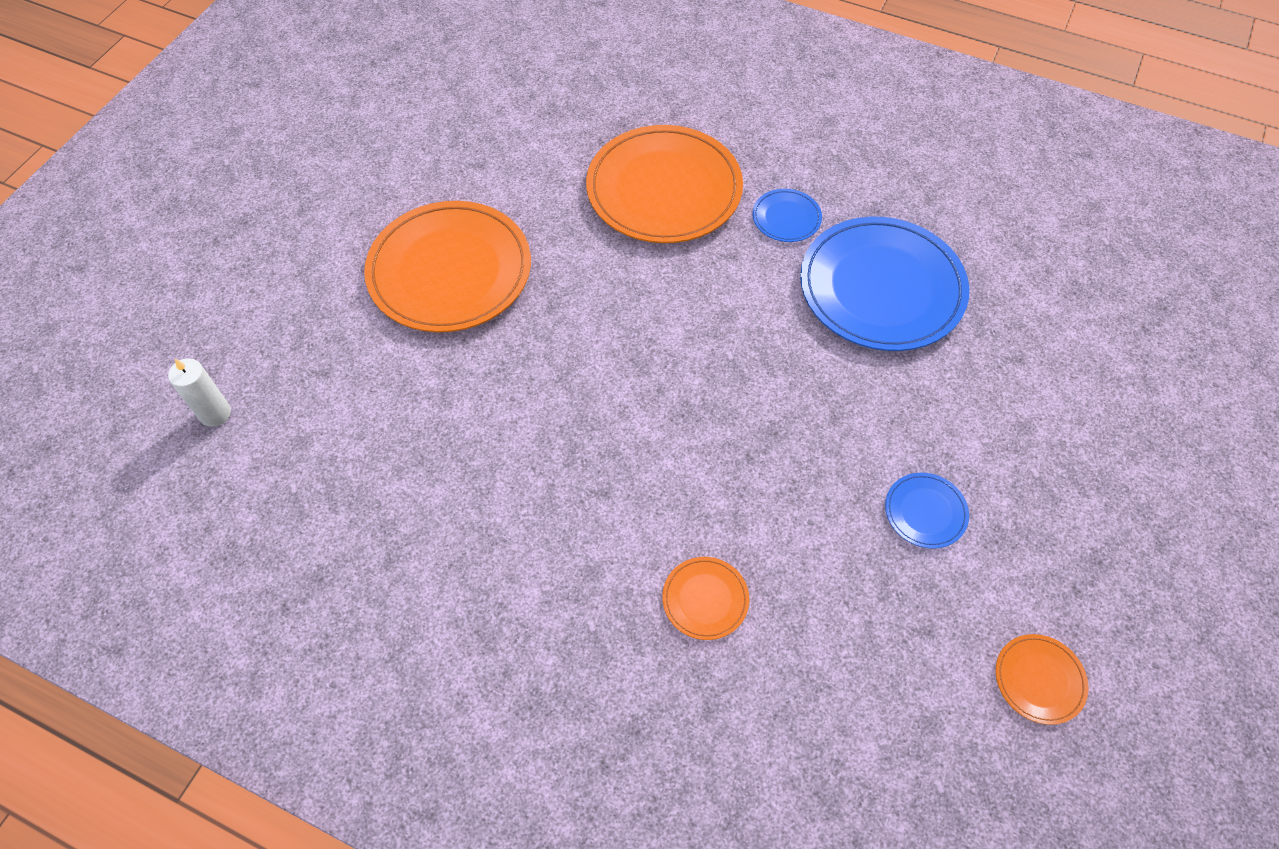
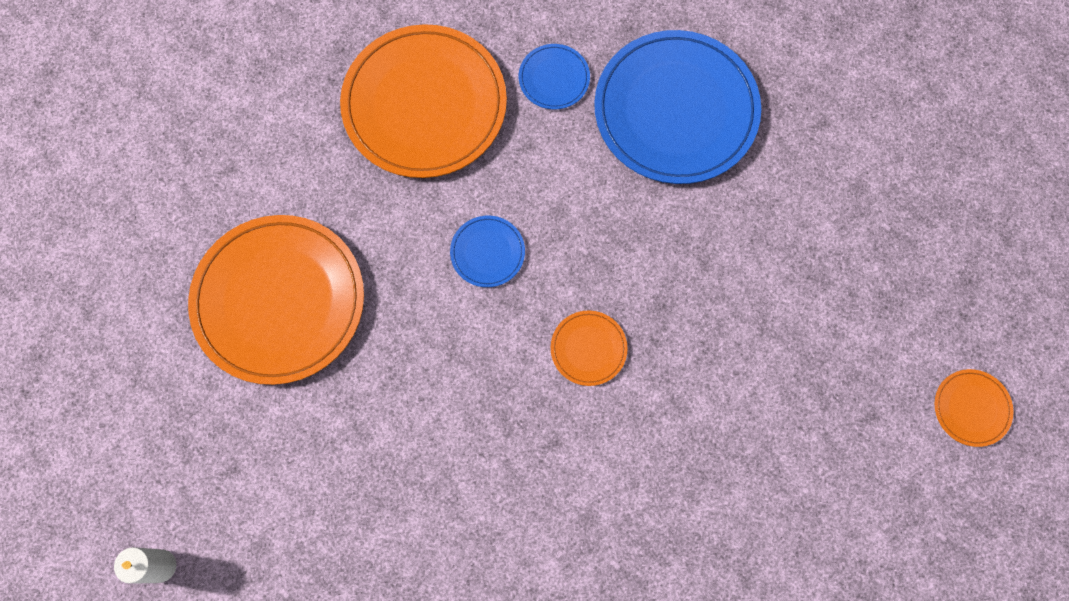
camera: 30 degrees left, 15 degrees up
(705, 599) = (691, 489): orange plate -> orange plate (588, 349)
(925, 512) = (820, 311): blue plate -> blue plate (487, 252)

